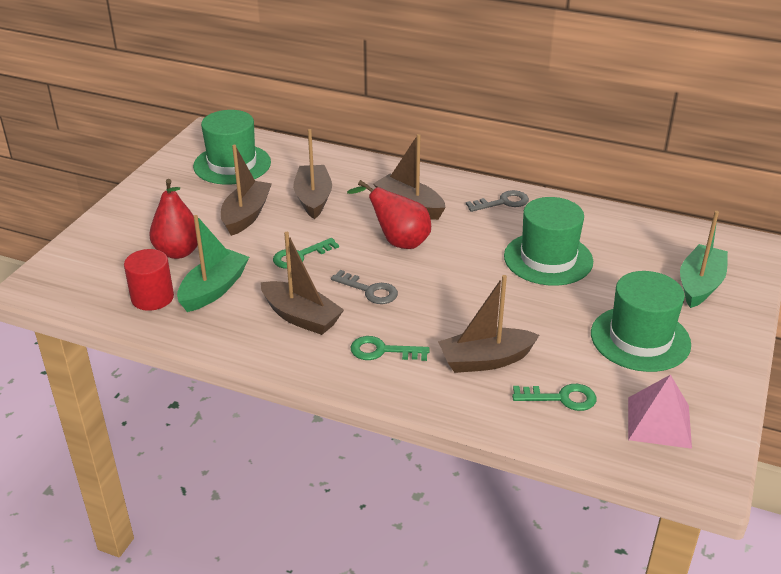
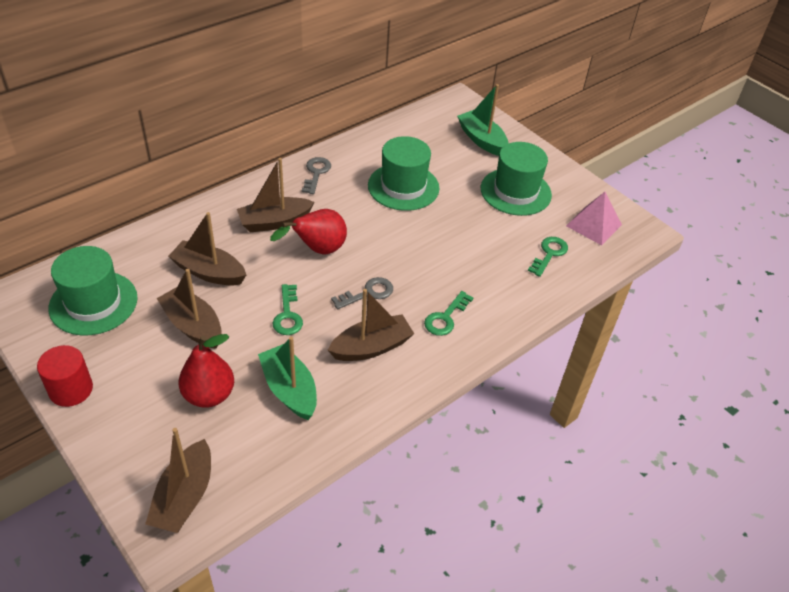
camera: 65 degrees left, 10 degrees up
(152, 298) = (267, 438): red cylinder -> red cylinder (71, 389)
(485, 360) = (490, 270): brown boat -> brown boat (184, 496)

